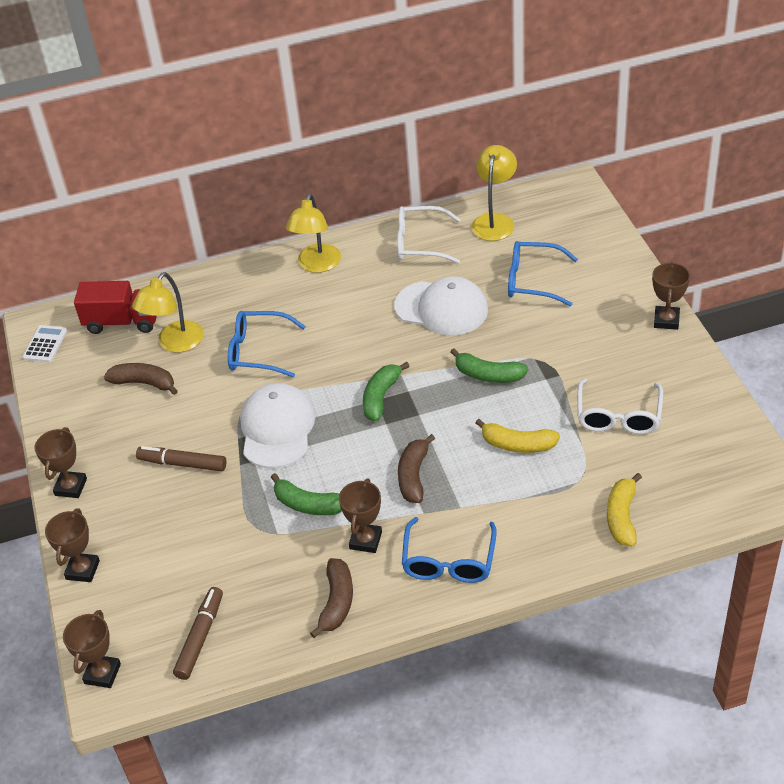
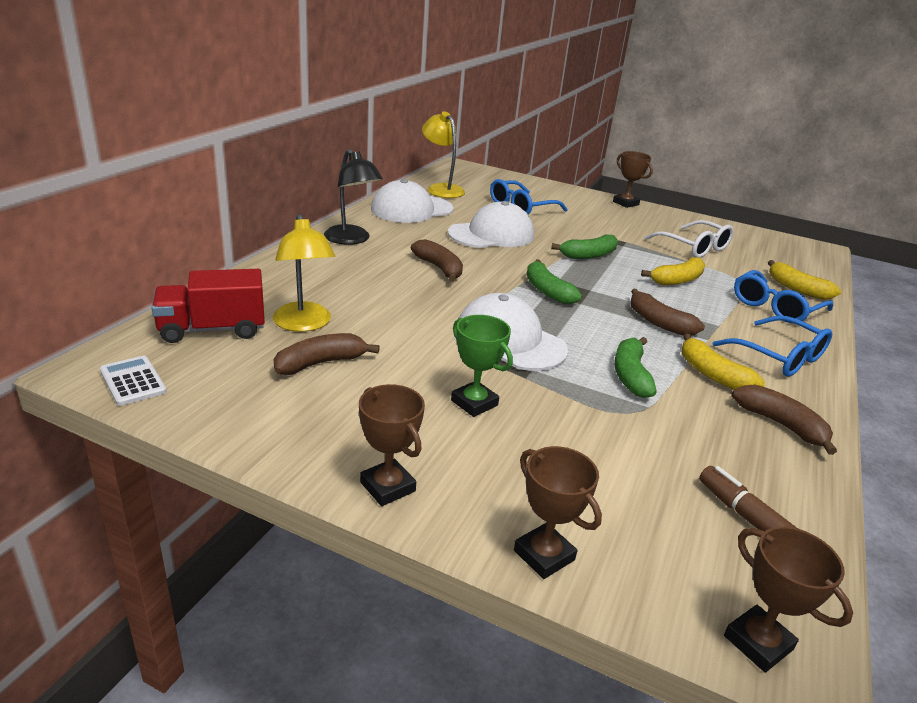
camera: 55 degrees left, 15 degrees down
(122, 322) = (212, 329): red truck -> red truck turned 150 degrees counterclockwise
(182, 464) = (474, 403): brown marker -> green trophy
(259, 351) = (398, 301): blue glasses -> blue glasses (775, 307)
(308, 504) = (630, 375): green banana -> green banana turned 120 degrees clockwise
(317, 265) = (351, 239): yellow lamp -> black lamp
(336, 331) = (439, 268): none -> brown banana
(365, 540) = (712, 374): brown trophy -> yellow banana
(421, 243) = (412, 209): white glasses -> white cap

